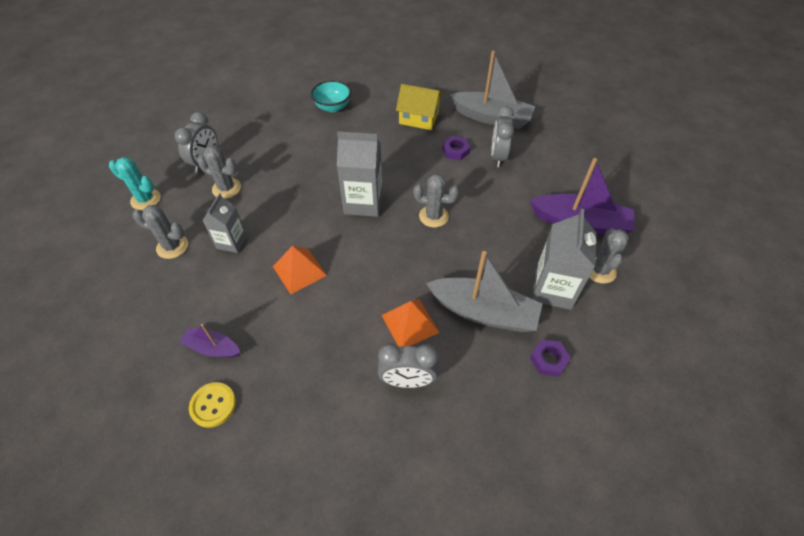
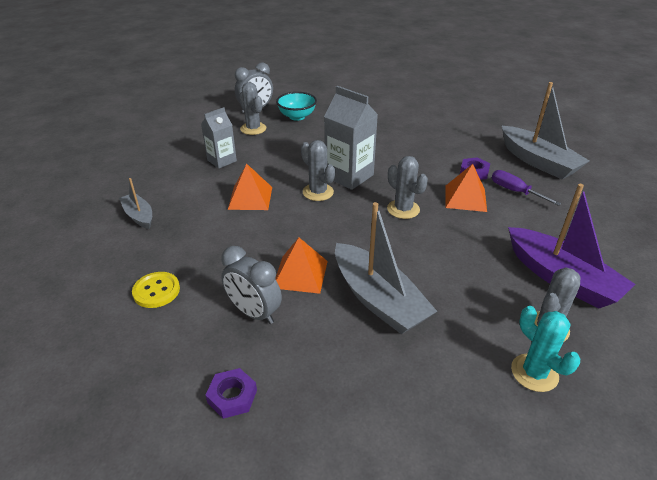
camera: 35 degrees right, 15 degrees down
(145, 199) = (193, 115): turquoise cactus -> turquoise cactus (534, 373)
(172, 246) = (180, 147): grey cactus -> grey cactus (318, 192)
(212, 348) = (139, 216): purple boat -> grey boat
(213, 405) = (100, 250): yellow button -> yellow button (156, 291)
(332, 107) = (389, 108): turquoise bowl -> turquoise bowl (297, 116)
(419, 118) = (460, 139): yellow house -> none
(469, 181) = (465, 198): none -> orange pyramid
(498, 157) = (515, 191): grey clock -> purple screwdriver
(548, 360) = (408, 372): purple nut -> purple nut (232, 396)
(552, 289) = (472, 317): grey carton -> none

